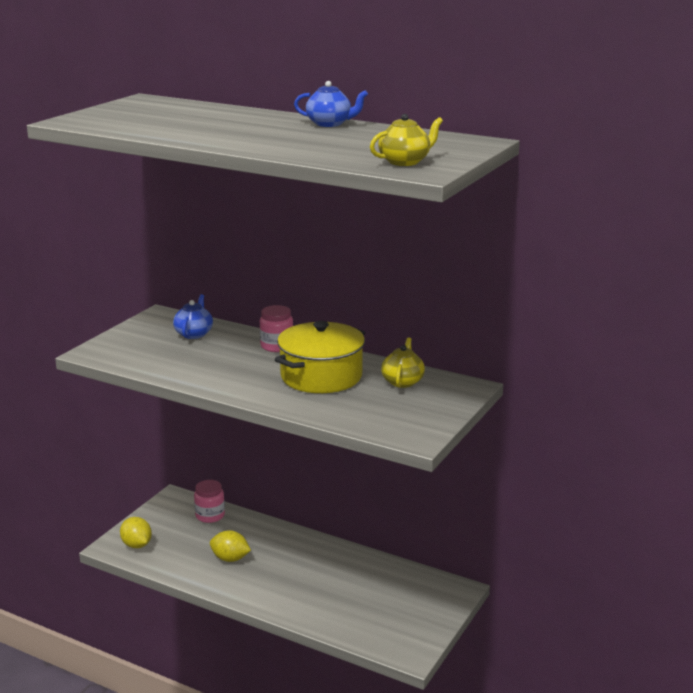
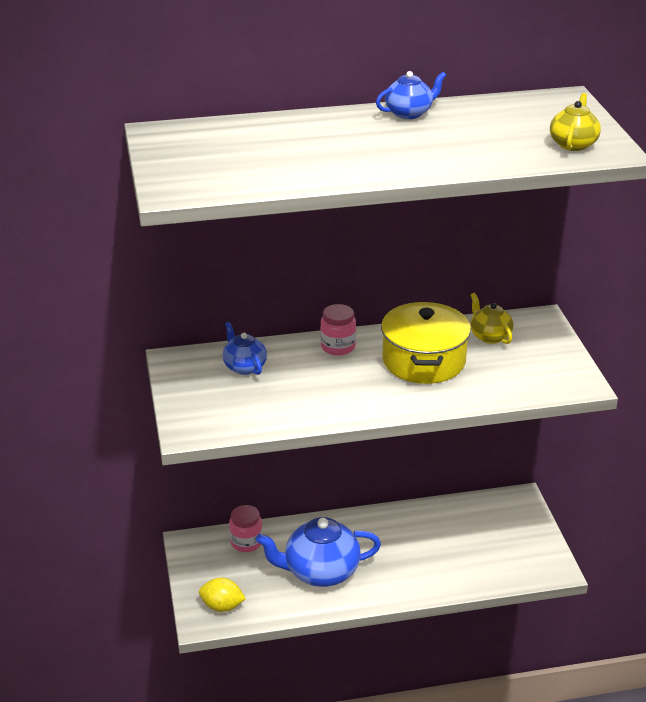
camera: 40 degrees left, 10 degrees up
(230, 558) = (320, 572): yellow lemon -> blue teapot

